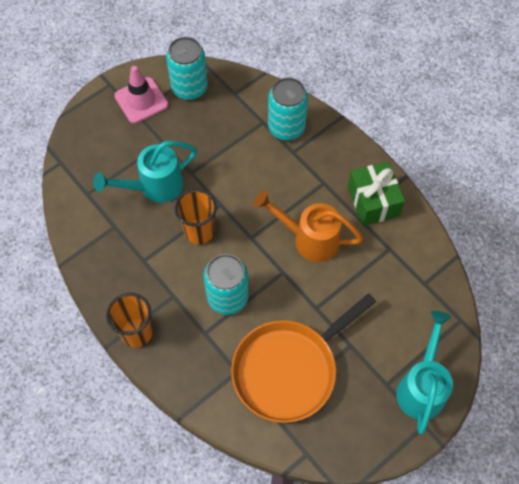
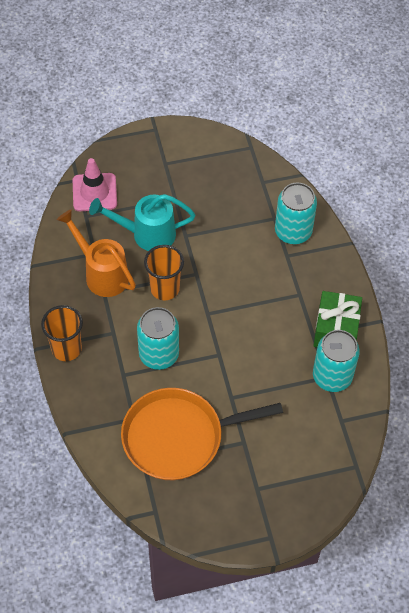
camera: 25 degrees right, 5 degrees down
(141, 100) = (175, 154): pink traffic cone -> pink traffic cone (94, 192)
(189, 88) = (224, 161): turquoise can -> turquoise can (332, 376)
(309, 239) = (258, 337): orange watering can -> orange watering can (102, 273)
(421, 387) = (287, 505): turquoise watering can -> none

